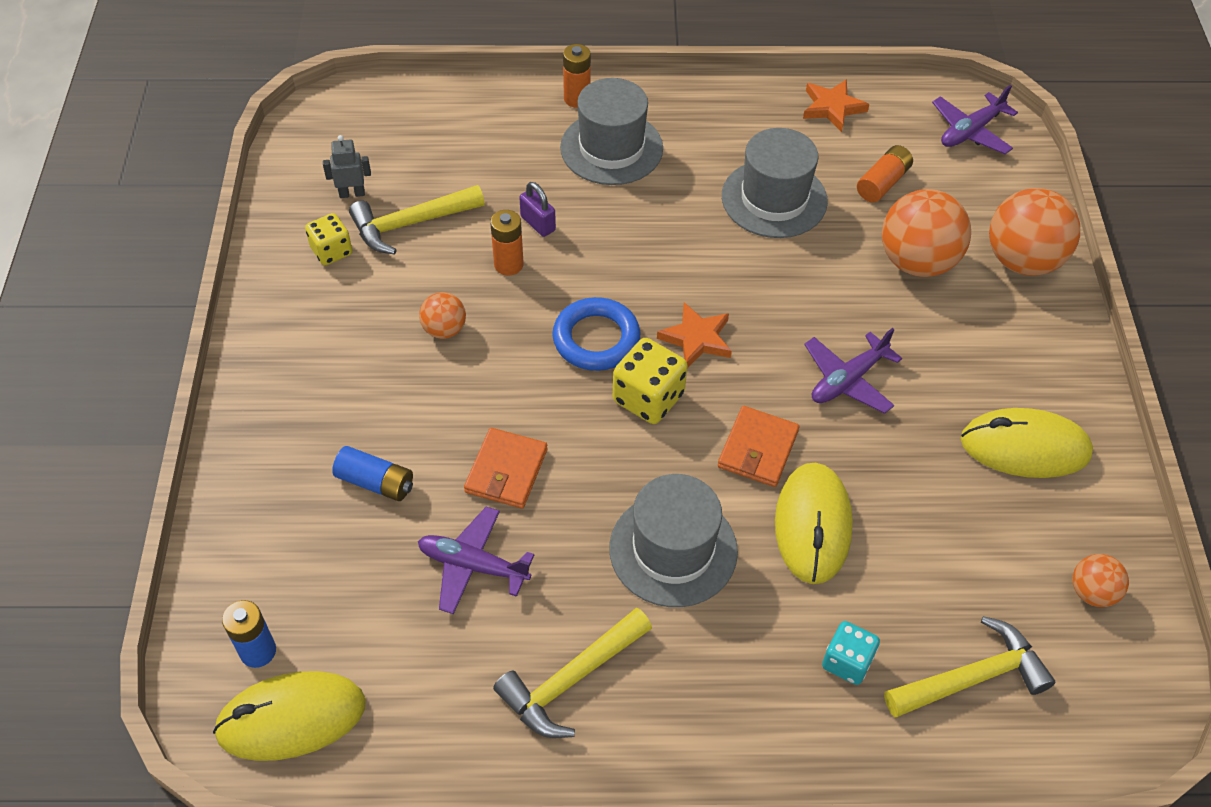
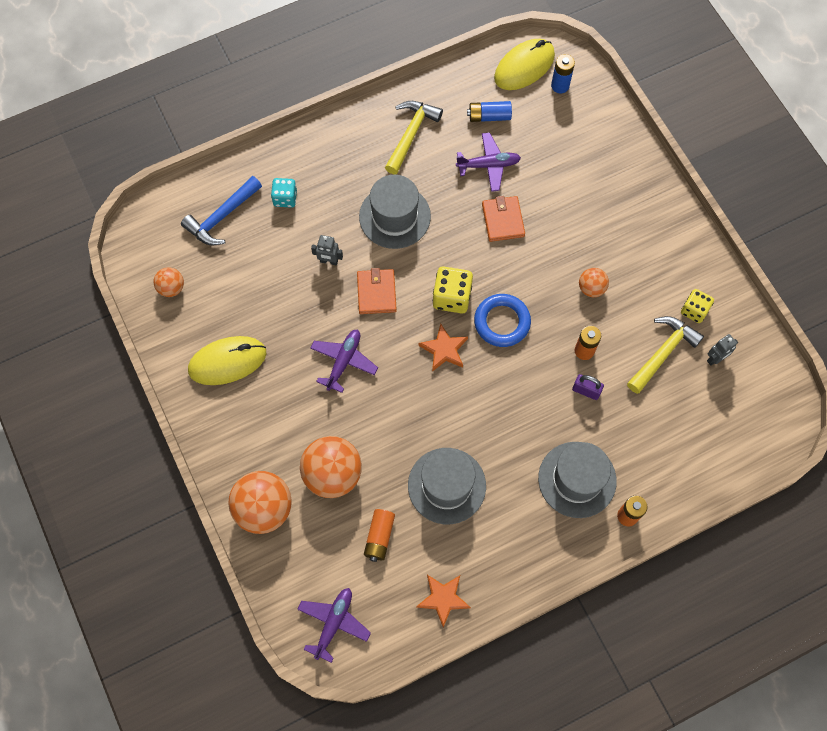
camera: 155 degrees right, 15 degrees up
(375, 482) = (565, 184): blue battery -> blue battery (489, 116)
(813, 525) = (329, 261): yellow mouse -> grey robot
(972, 677) = (222, 217): yellow hammer -> blue hammer

